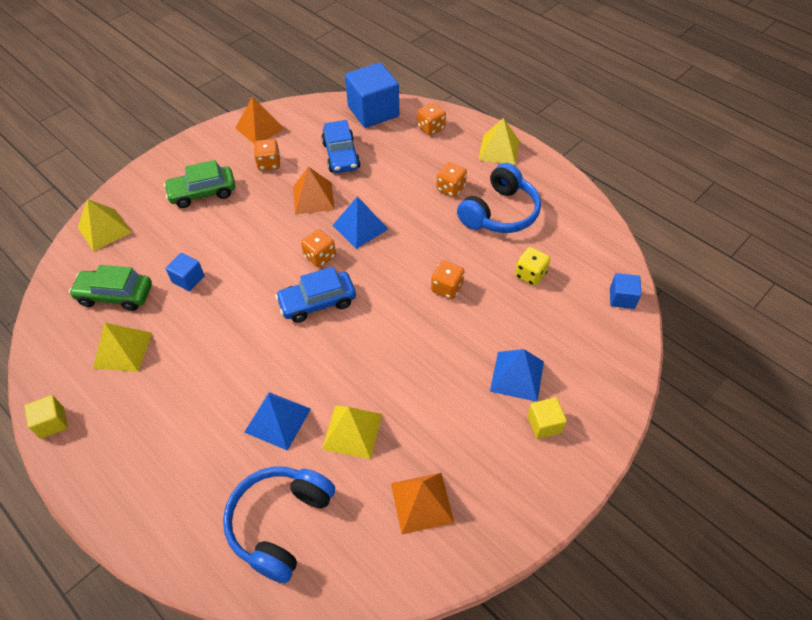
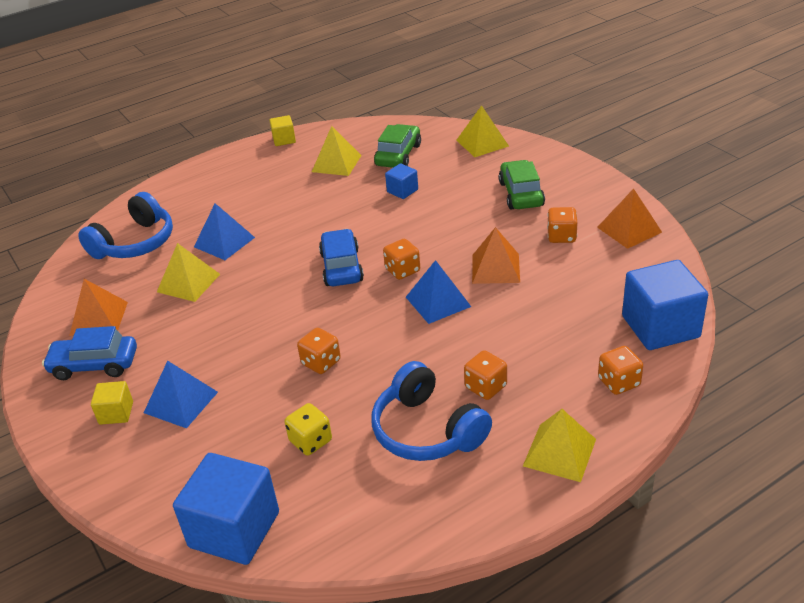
camera: 105 degrees right, 15 degrees down
(280, 523) = (135, 243): blue headphones -> blue headphones turned 90 degrees clockwise
(341, 155) = (568, 292): blue car -> blue car (94, 365)
(622, 298) = (234, 529): blue cube -> blue cube, size x2.03

